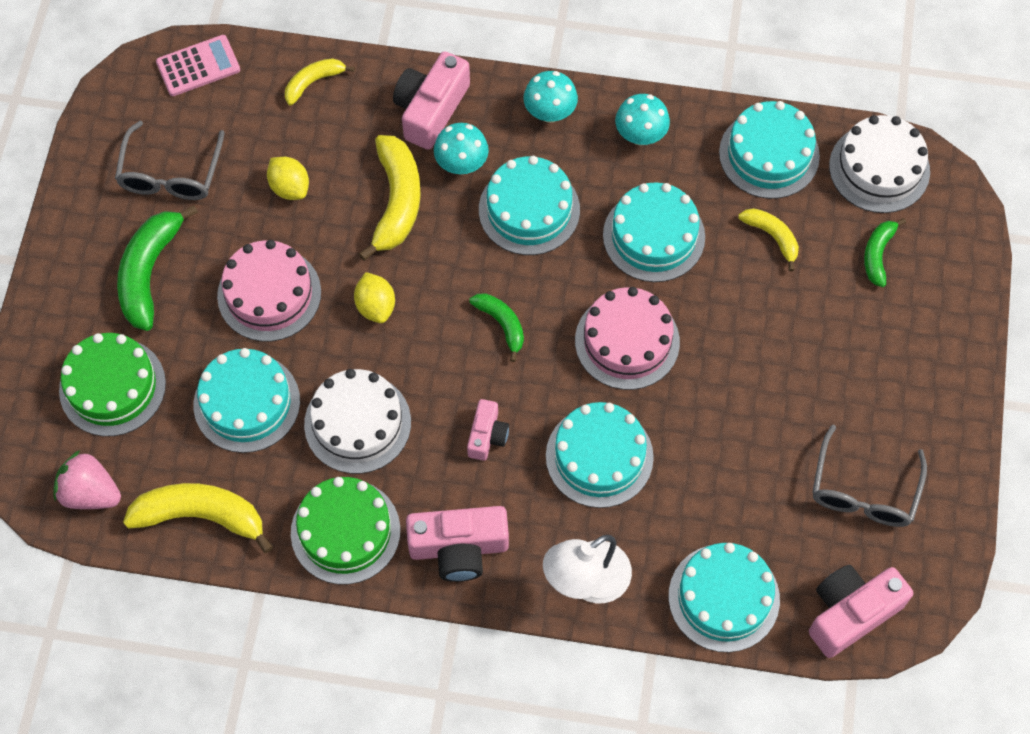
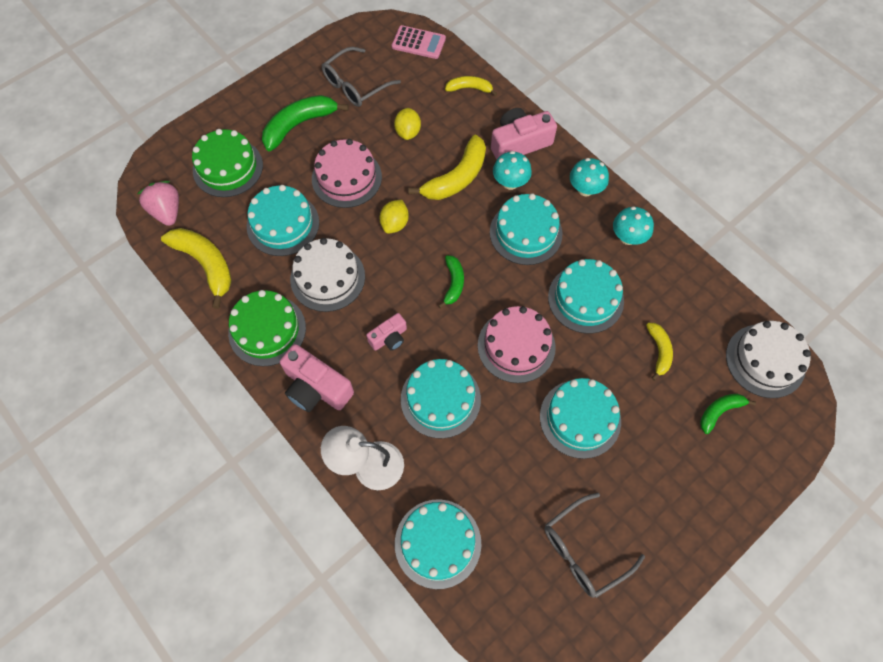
camera: 40 degrees right, 0 degrees up
(769, 154) = (699, 302): turquoise cake -> turquoise cake (580, 418)
(851, 613) = (508, 621): pink camera -> none

